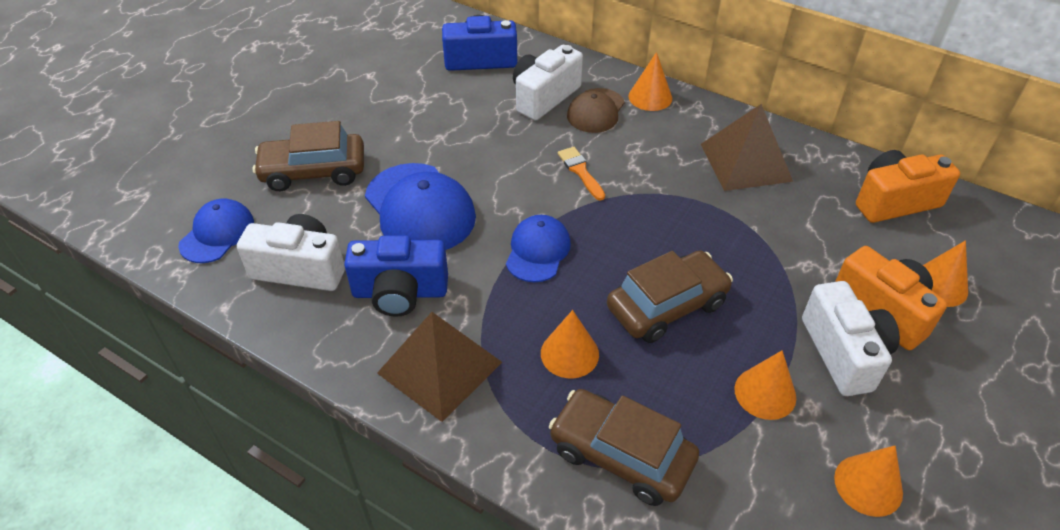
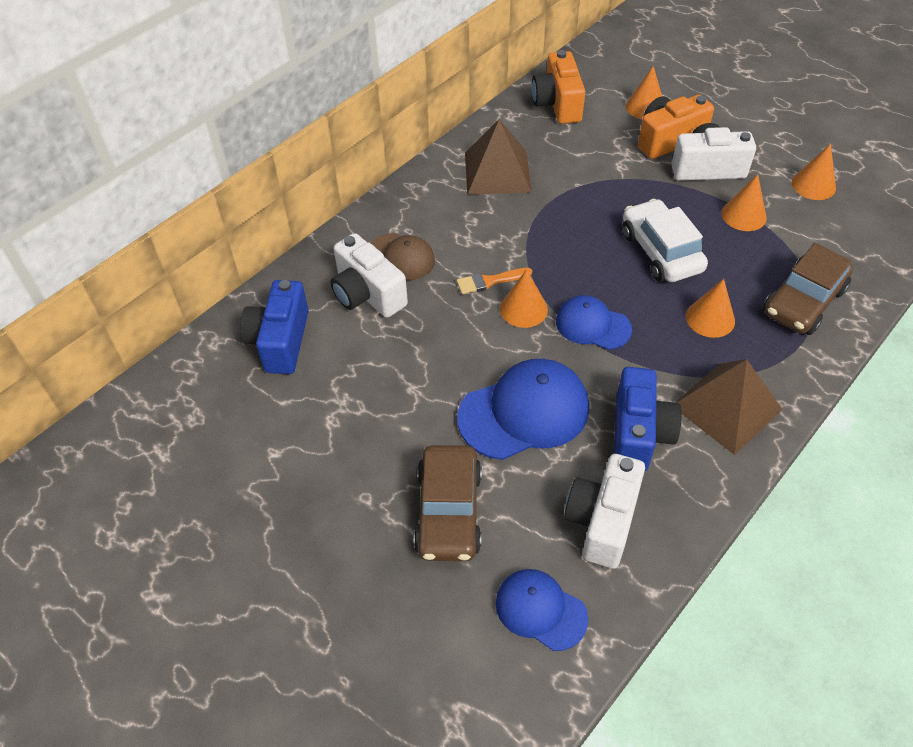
camera: 80 degrees left, 5 degrees up
(650, 97) = (390, 215): orange cone -> orange cone (523, 309)
(667, 306) = (660, 251): brown car -> white car

